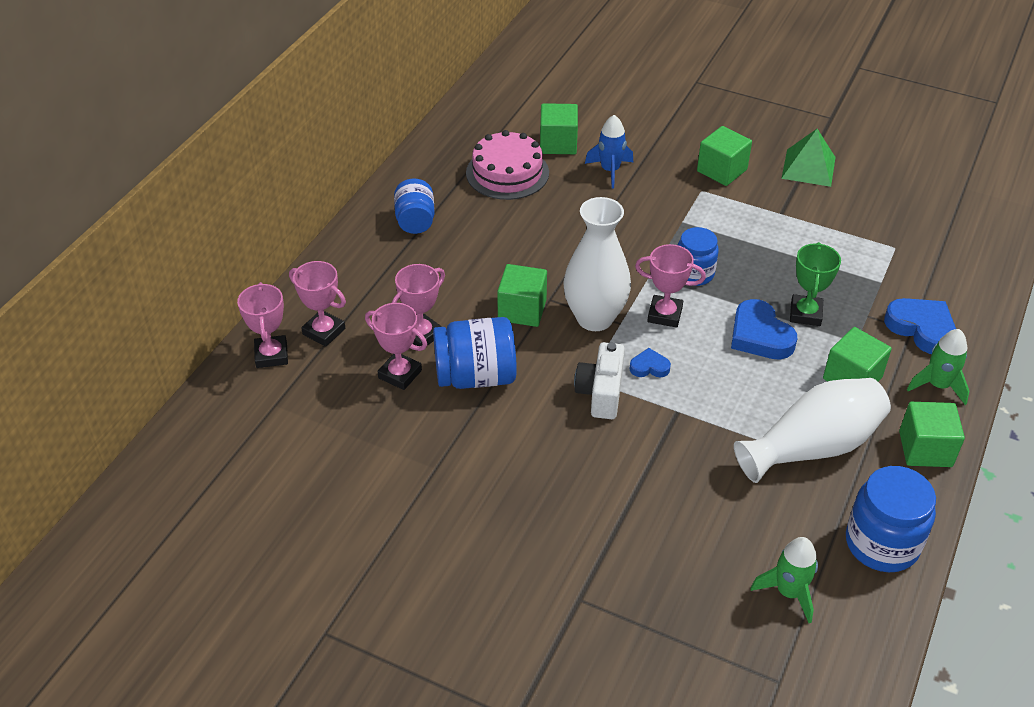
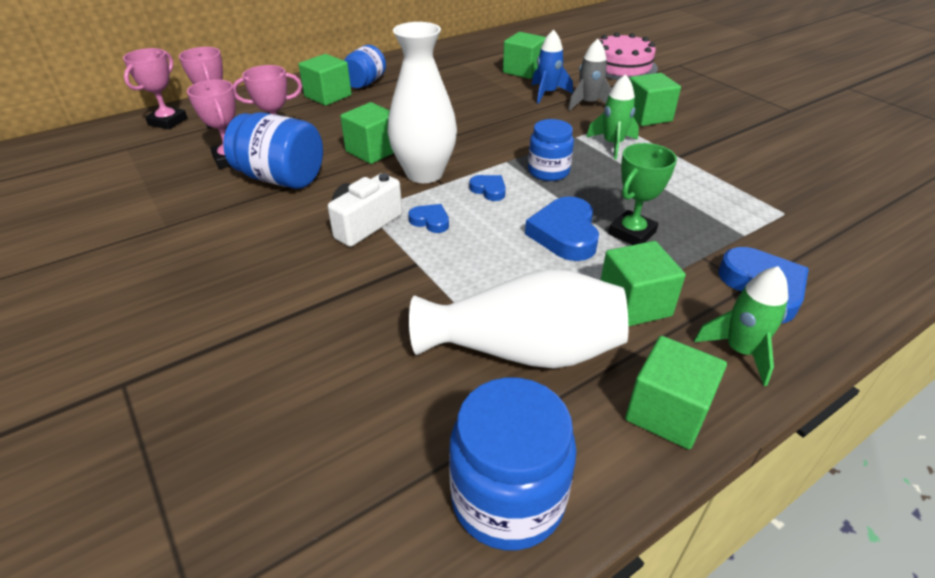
camera: 30 degrees right, 5 degrees down
(398, 254) = (328, 96): none -> green cube
(507, 173) = (465, 76): pink cake -> pink cake (621, 66)
(659, 172) = (588, 104): none -> grey rocket
(665, 314) = (489, 190): pink trophy -> blue heart
(788, 592) = (331, 496): green rocket -> green rocket (612, 144)
(808, 167) = (737, 134): green pyramid -> none

